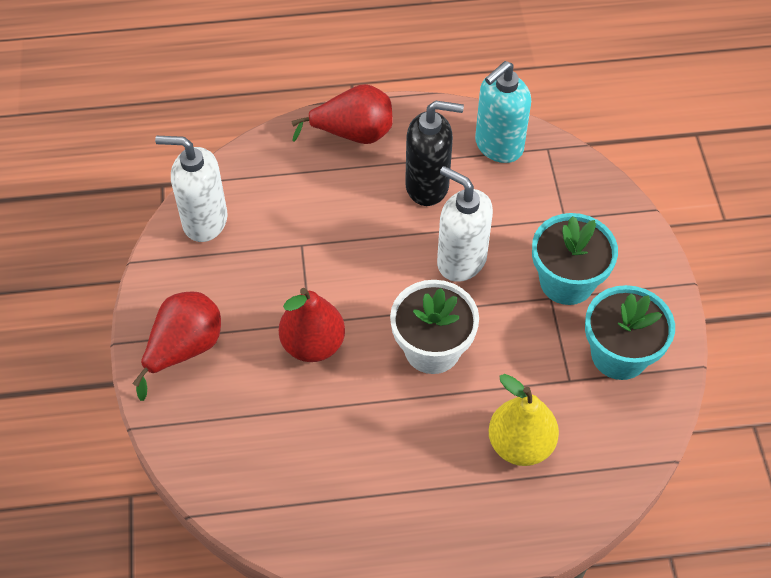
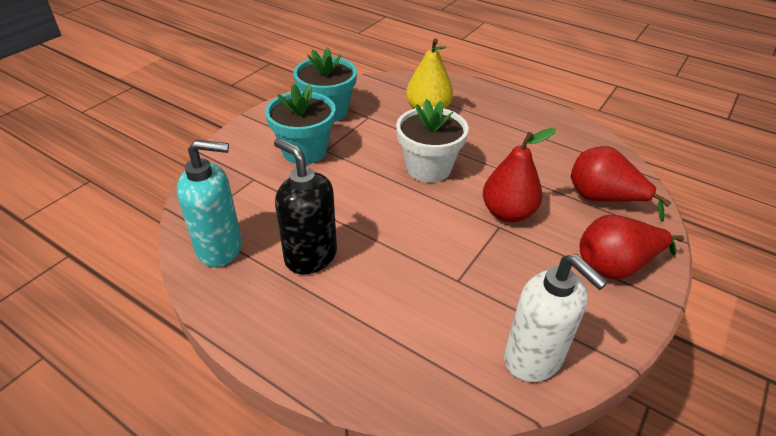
camera: 140 degrees left, 15 degrees down
(353, 134) = (314, 344): red pear -> red pear (603, 199)
(461, 261) = (352, 197): white soap dispenser -> none

